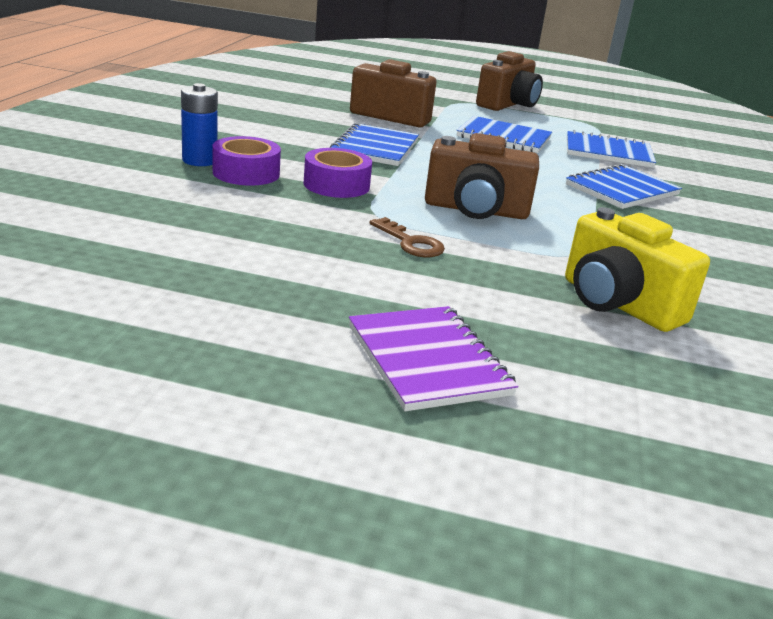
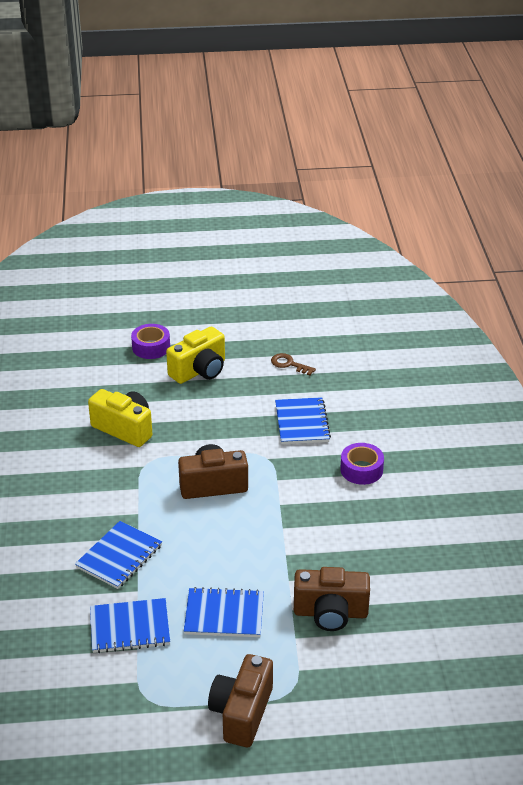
camera: 165 degrees right, 10 degrees up
(199, 161) = (397, 472): blue battery -> none
(336, 185) = (304, 479): purple tape -> purple tape (151, 347)
(375, 148) = (310, 542): blue notebook -> blue notebook (301, 423)
(410, 243) = (236, 439): brown key -> brown key (289, 364)
(427, 360) = (199, 371): purple notebook -> yellow camera

